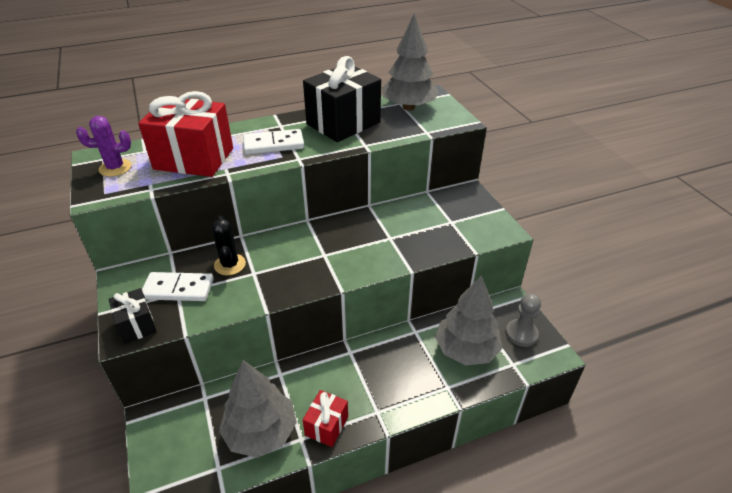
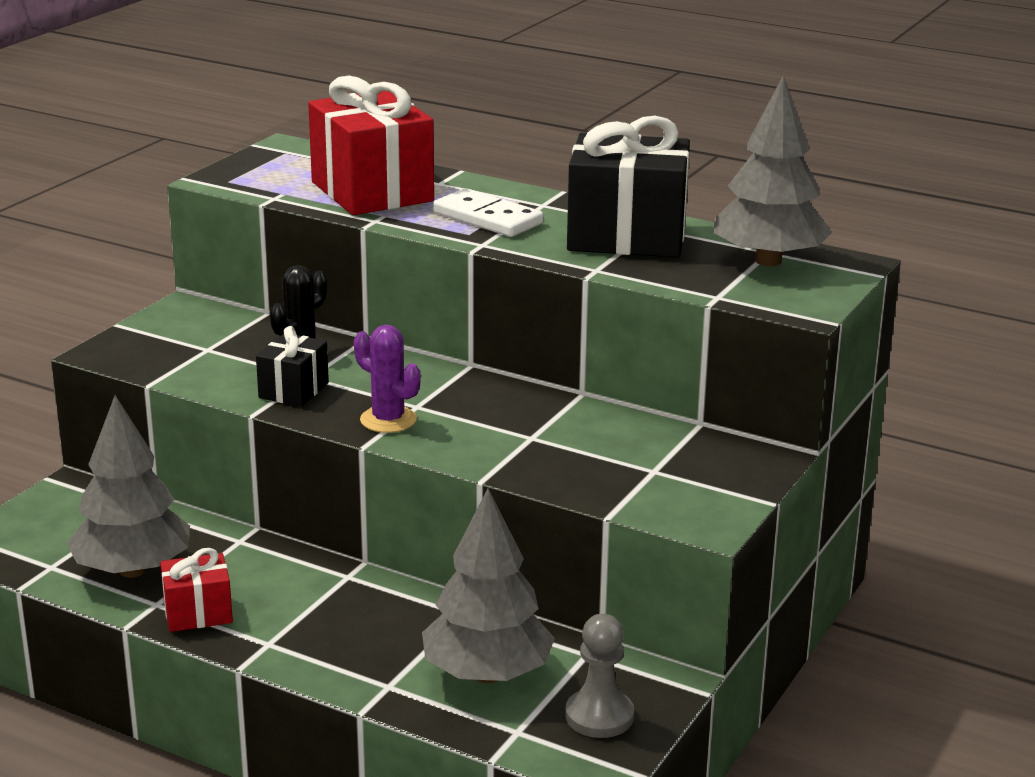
camera: 50 degrees right, 15 degrees down
(115, 168) = (281, 164): purple cactus -> purple cactus (388, 420)
(137, 325) = (126, 352): black gift -> black gift (294, 390)
(178, 289) = (214, 346): white domino -> none

